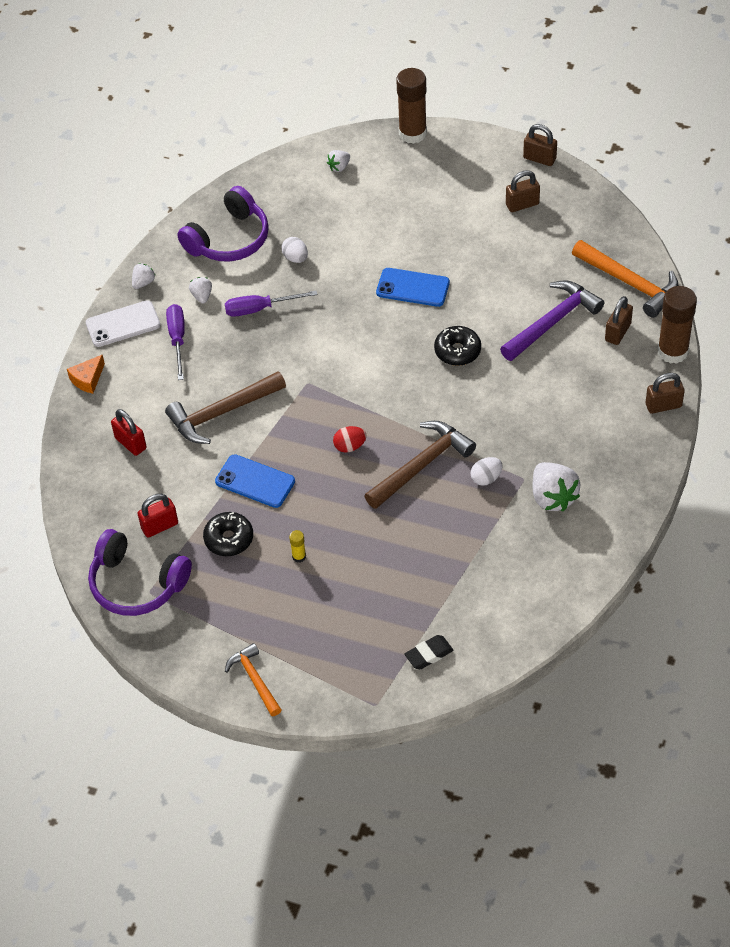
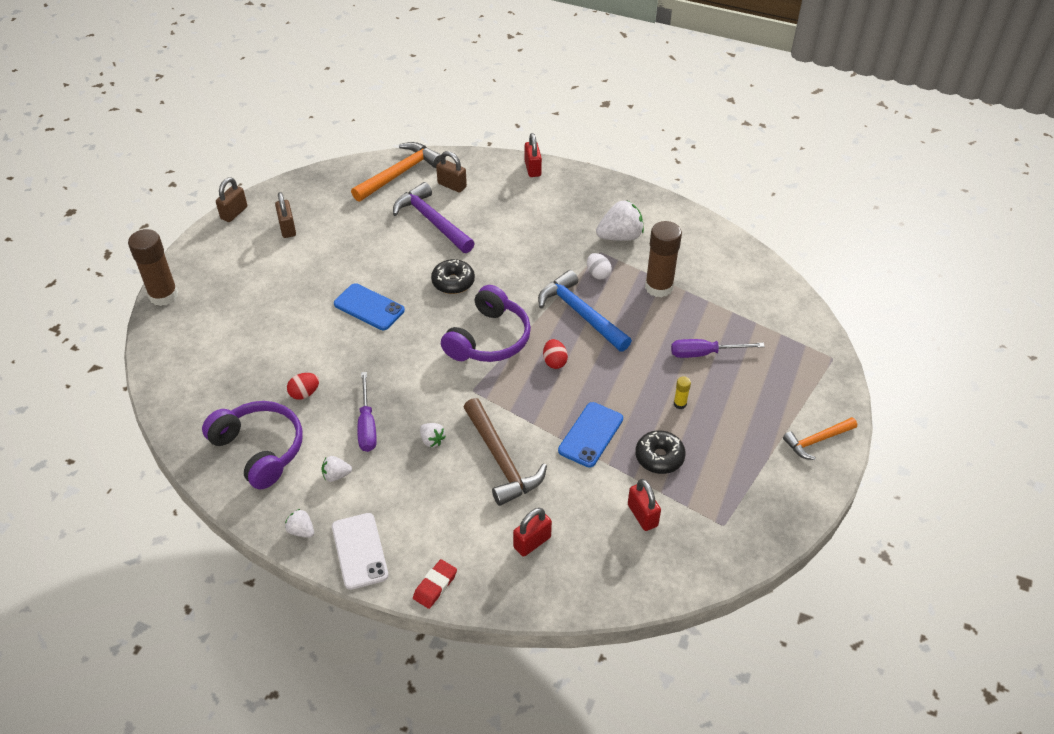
camera: 90 degrees left, 5 degrees down
(88, 379) = (435, 586): orange cheese -> red eraser
(137, 584) = (714, 536): purple headphones -> purple headphones (489, 339)
(177, 339) = (394, 498): purple screwdriver -> purple screwdriver (705, 353)
(295, 258) = (304, 393): white egg -> red egg
(339, 167) = (187, 353): white strawberry -> white strawberry (432, 440)
(413, 287) = (369, 307): blue phone -> blue phone turned 75 degrees counterclockwise
(421, 465) = (581, 314): brown hammer -> blue hammer
(429, 654) = (779, 321): black eraser -> none
(663, 405) = (532, 168): brown padlock -> red padlock
(672, 351) = (478, 158): brown glue stick -> brown glue stick (659, 287)

